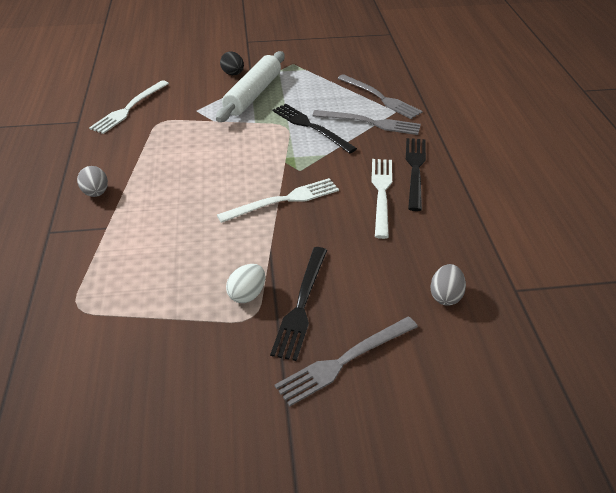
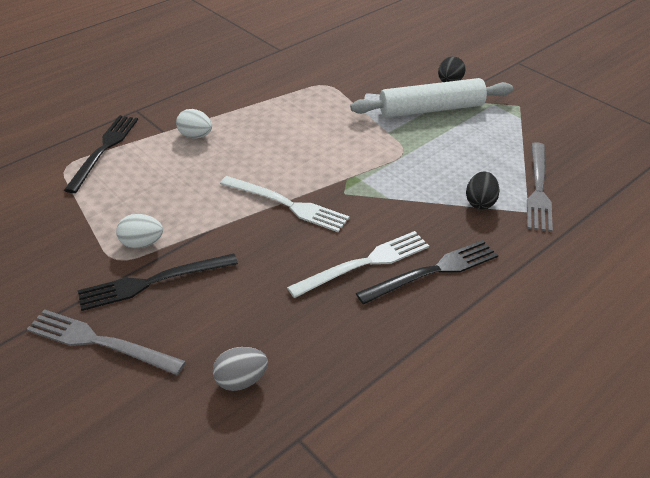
camera: 55 degrees right, 0 degrees up
(96, 193) = (199, 105): grey egg -> none
(129, 108) = (326, 61): white fork -> none
(138, 211) = (196, 136): none -> white egg
(311, 127) = (422, 167): black fork -> black fork (104, 150)
(370, 123) = (480, 202): grey fork -> black egg

